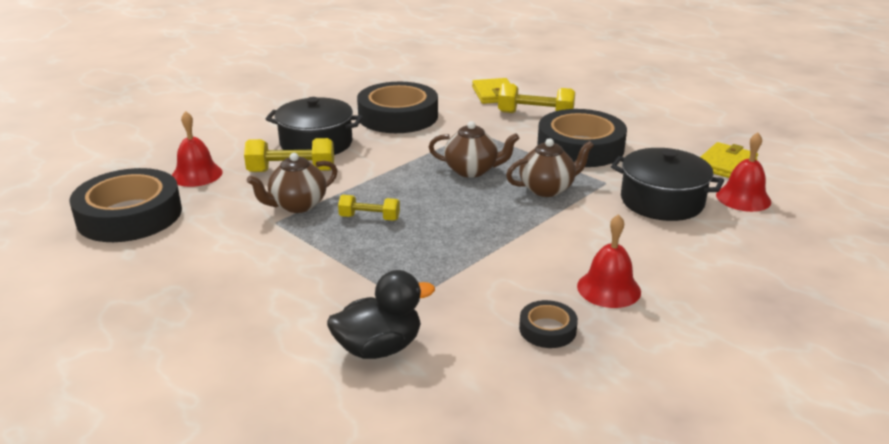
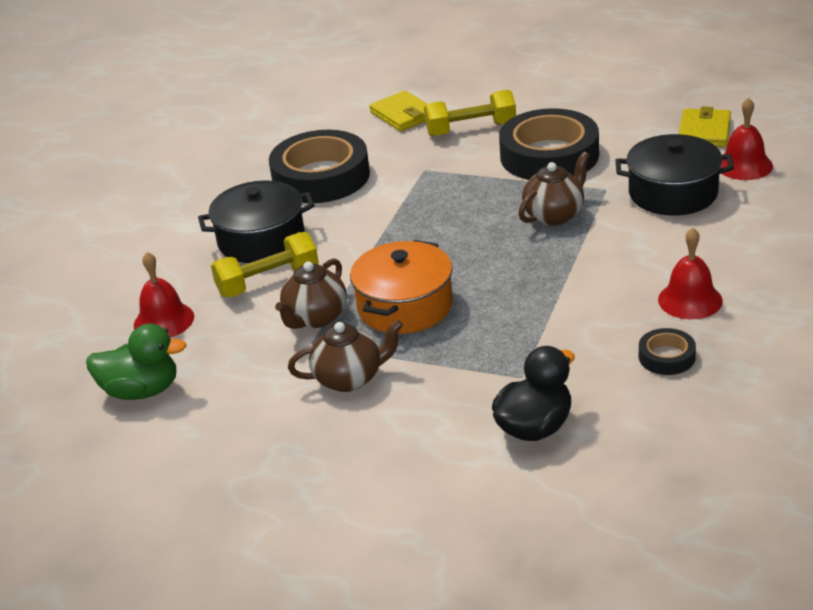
camera: 20 degrees left, 5 degrees up
(129, 215) = (141, 391): black tape -> green duck
(369, 218) = (405, 306): yellow dumbbell -> orange pot
(472, 170) = (462, 218): brown teapot -> brown teapot (350, 378)

